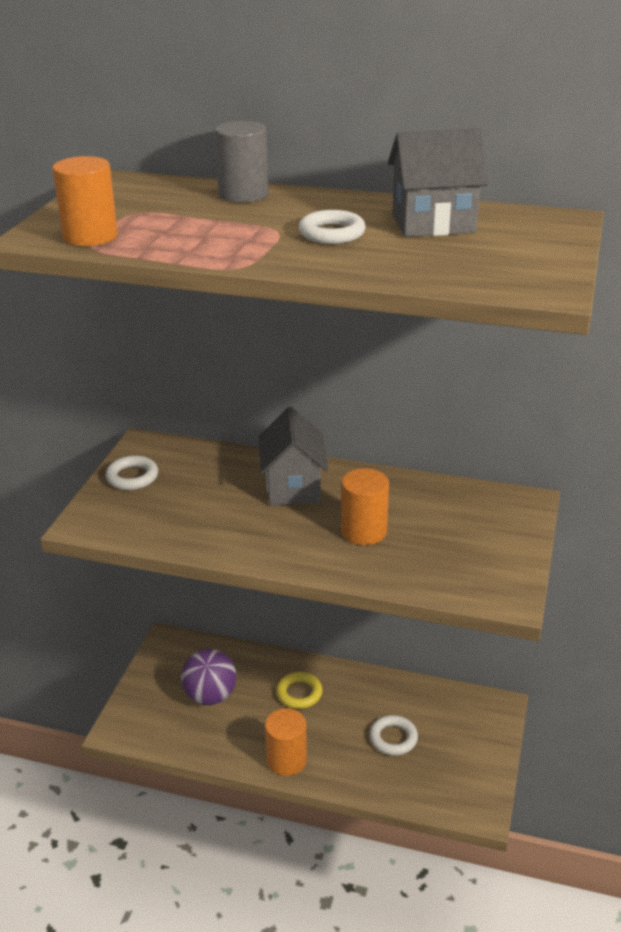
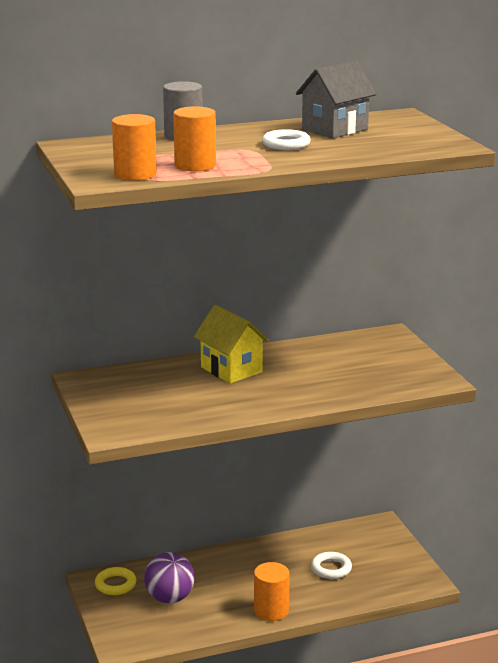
camera: 35 degrees left, 10 degrees down
(132, 477) = (104, 398): white ring -> none
(293, 487) = (231, 370): grey house -> yellow house
(299, 693) = (236, 570): yellow ring -> yellow ring (115, 584)
(364, 531) = (312, 377): orange cylinder -> orange cylinder (195, 165)

